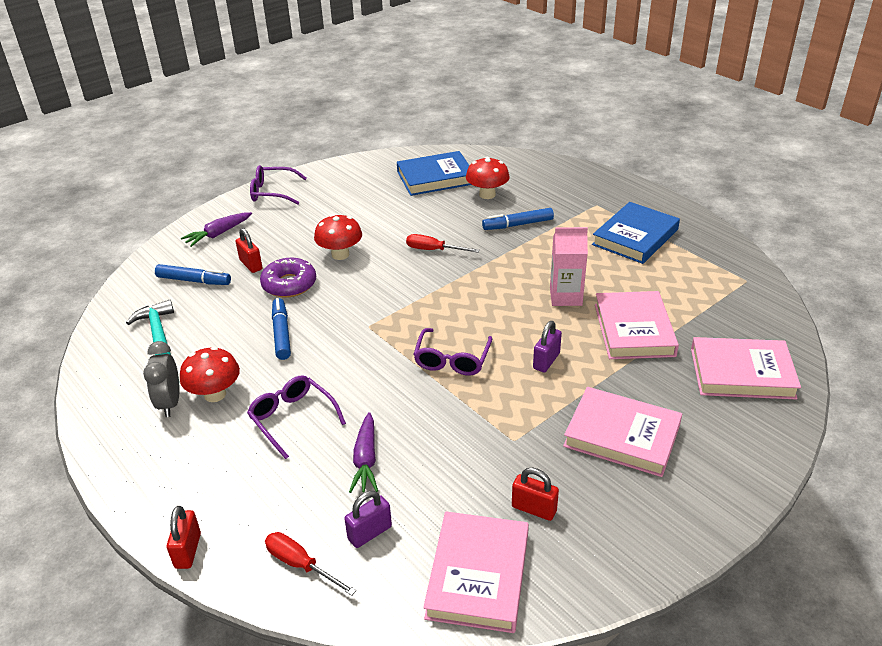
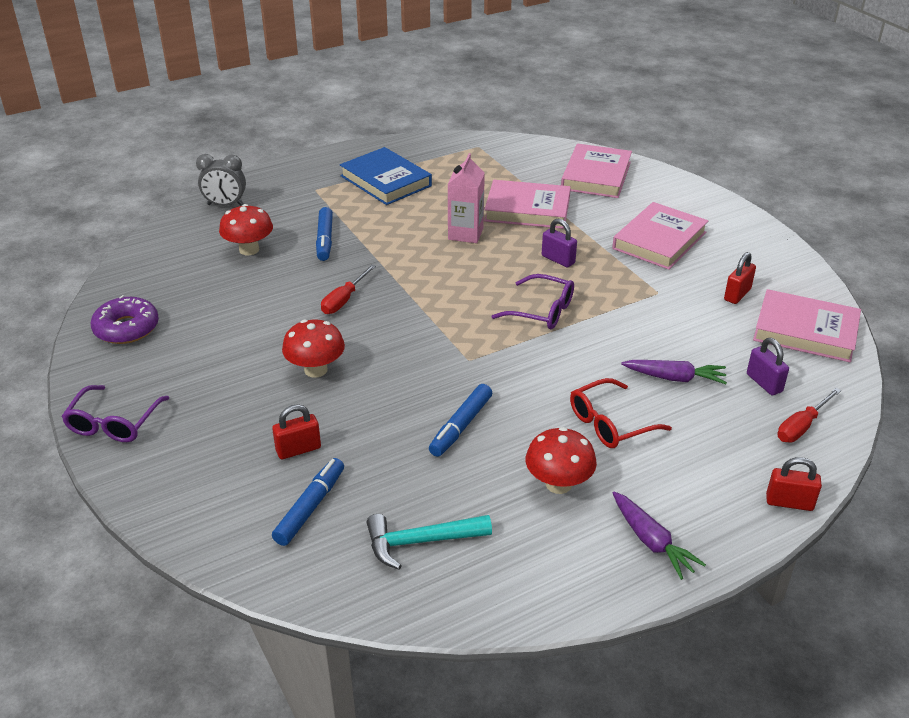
camera: 80 degrees left, 0 degrees up
(170, 403) = (566, 524): grey clock -> grey clock (225, 205)
(218, 234) = (198, 482): purple carrot -> purple carrot (651, 541)
(281, 334) = (461, 426): blue marker -> blue marker turned 60 degrees counterclockwise
(289, 284) = (361, 416): purple donut -> purple donut (126, 328)
(292, 419) = (610, 423): purple glasses -> red glasses
(435, 177) = (182, 280): blue book -> none

